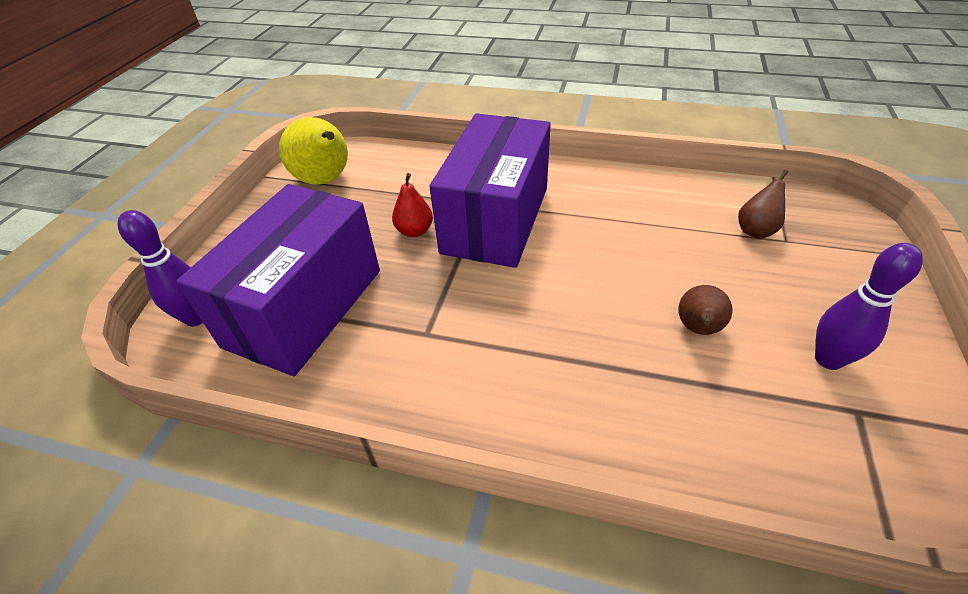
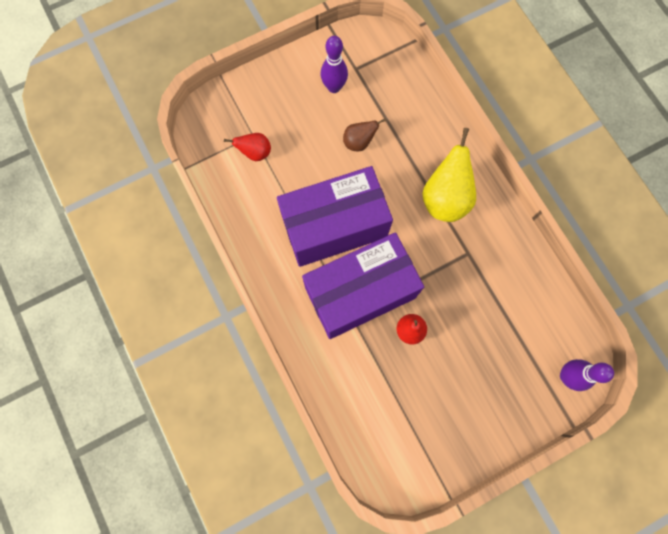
camera: 135 degrees left, 30 degrees up
(305, 307) = (510, 328): purple box -> purple box (334, 227)
(325, 180) = (417, 445): yellow pear -> yellow pear (445, 198)
(756, 230) = (255, 153): brown pear -> red pear

